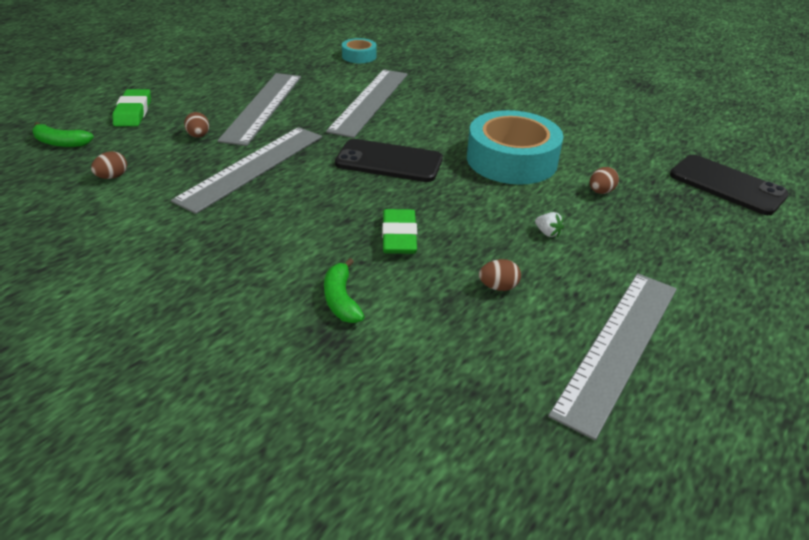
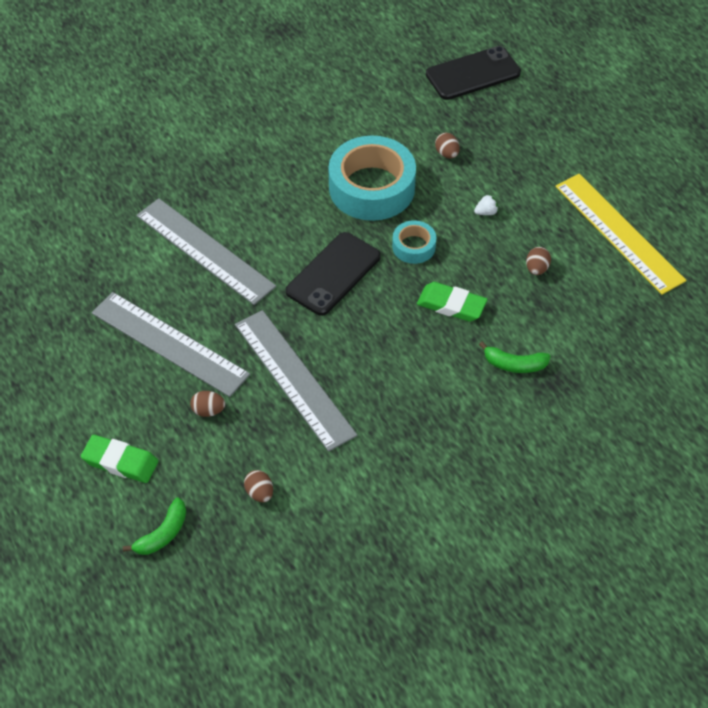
camera: 65 degrees left, 15 degrees up
(359, 56) = (84, 225): turquoise tape -> turquoise tape (414, 246)
(618, 347) = (618, 233): grey ruler -> yellow ruler

